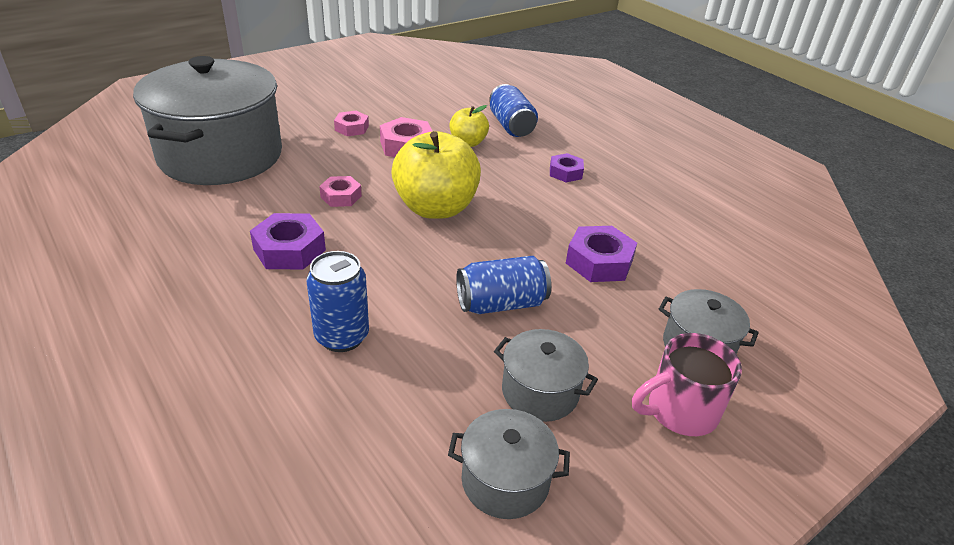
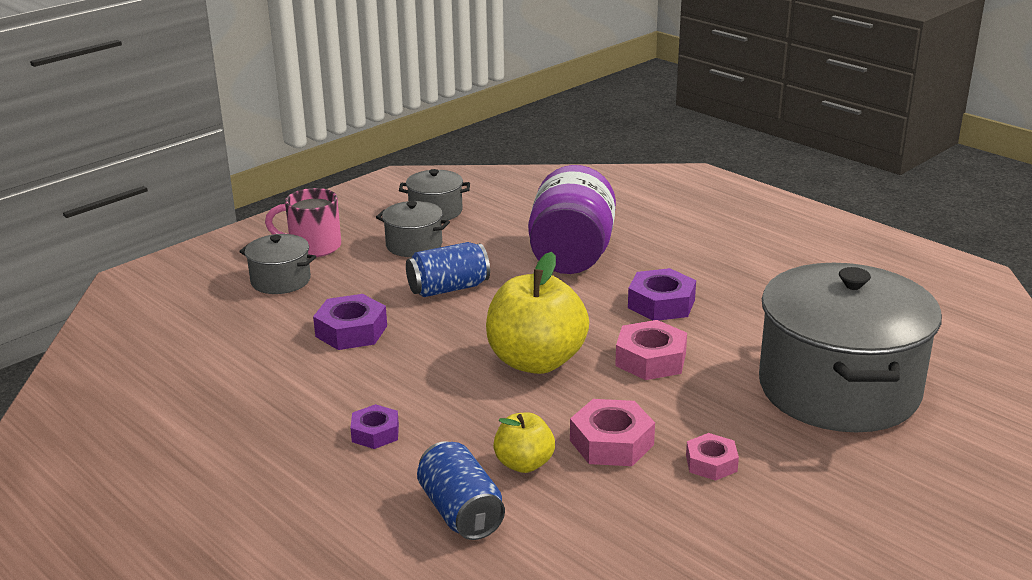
camera: 175 degrees right, 10 degrees down
(341, 196) = (651, 359): pink nut -> pink nut, size x1.57
(342, 336) = (571, 255): blue can -> purple jar
(679, 411) = (313, 247): pink mug -> pink mug turned 150 degrees counterclockwise

